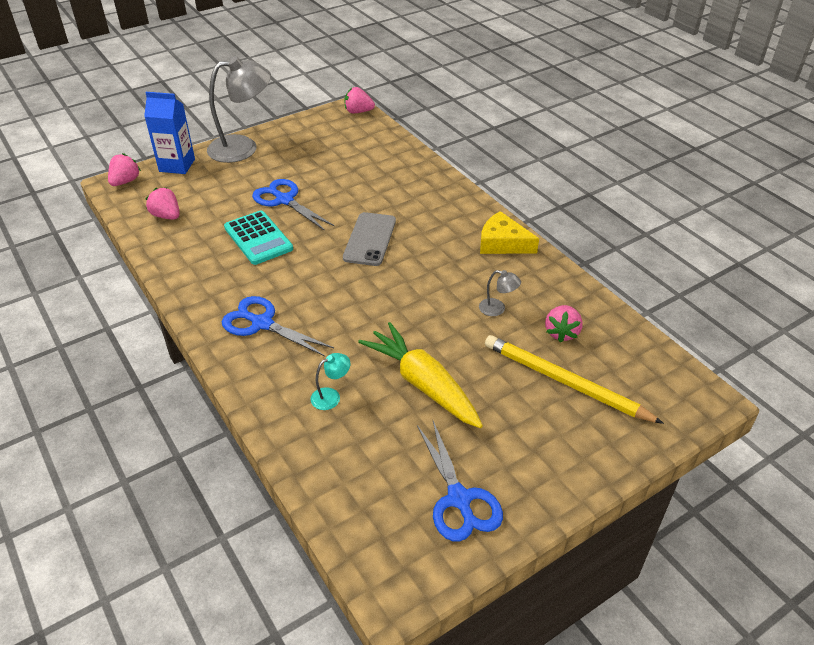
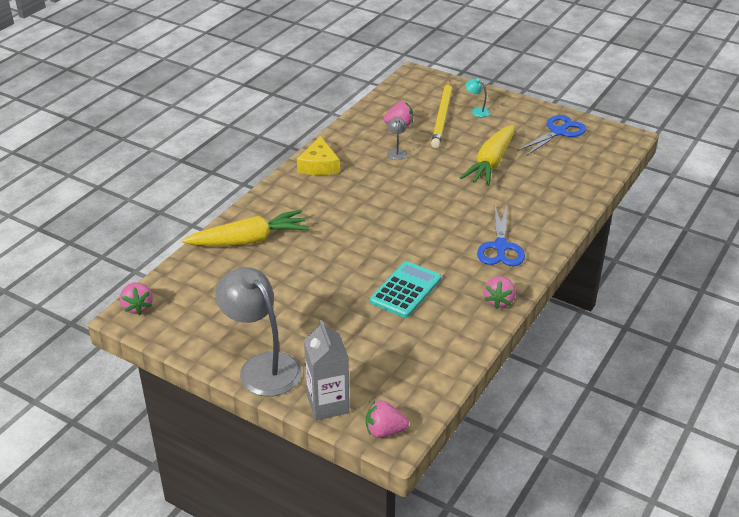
camera: 115 degrees left, 5 degrees down
(166, 216) = (418, 365): pink strawberry -> pink strawberry (499, 301)
(177, 165) = (328, 404): blue carton -> grey carton
(284, 200) = (339, 297): blue scissors -> none
(331, 396) = (534, 194): turquoise lamp -> turquoise lamp (476, 111)
(370, 239) = (361, 228): grey phone -> none
(402, 173) = (249, 240): none -> yellow carrot

